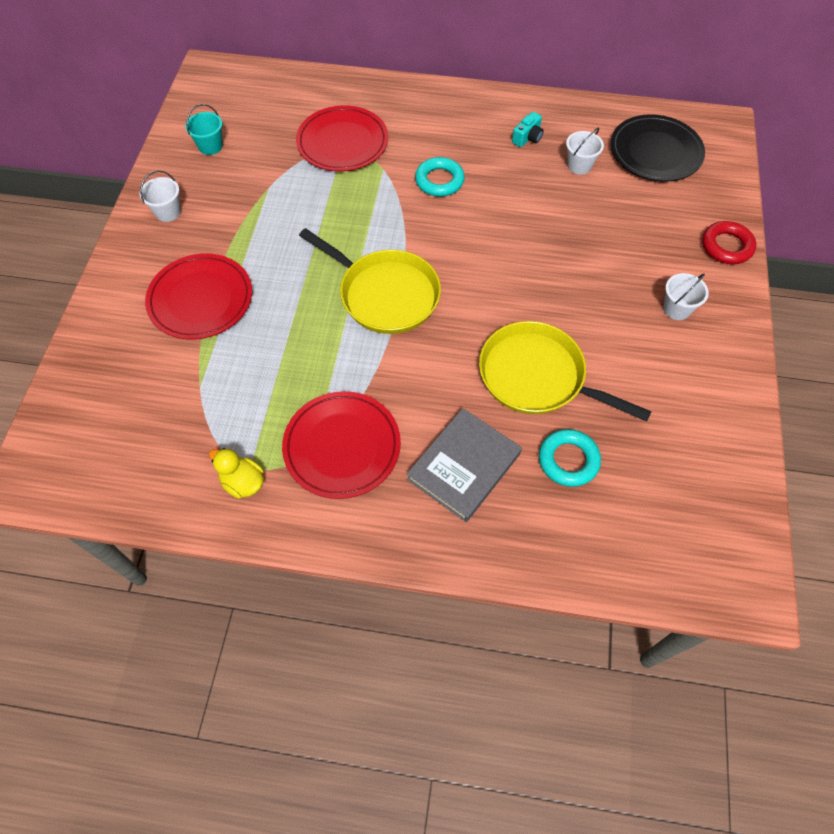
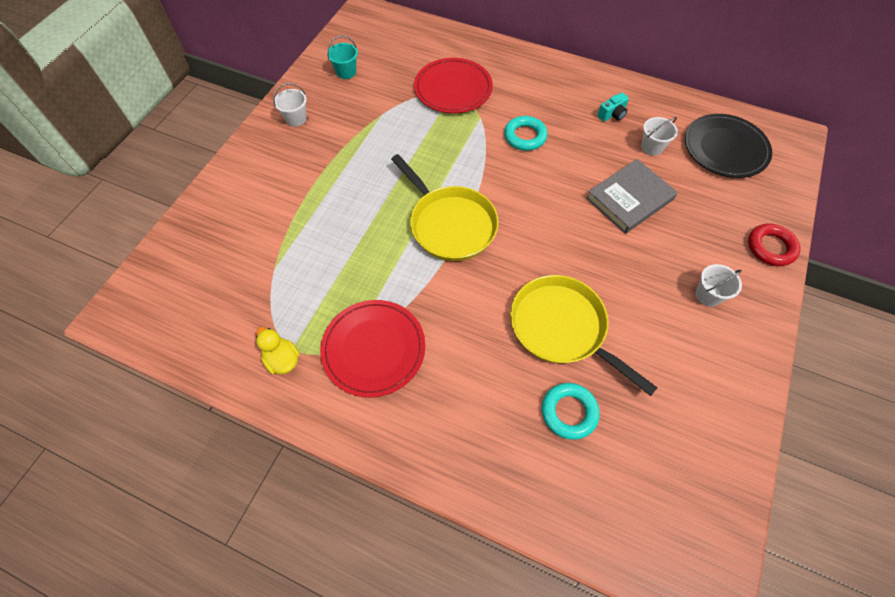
camera: 15 degrees right, 0 degrees up
(201, 299) = (298, 195): red plate -> none
(464, 466) = (473, 394): grey book -> grey book (629, 199)

